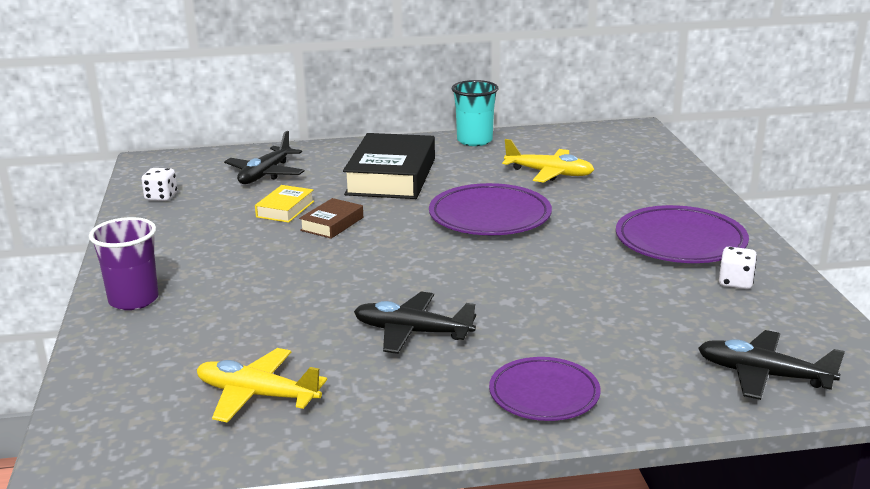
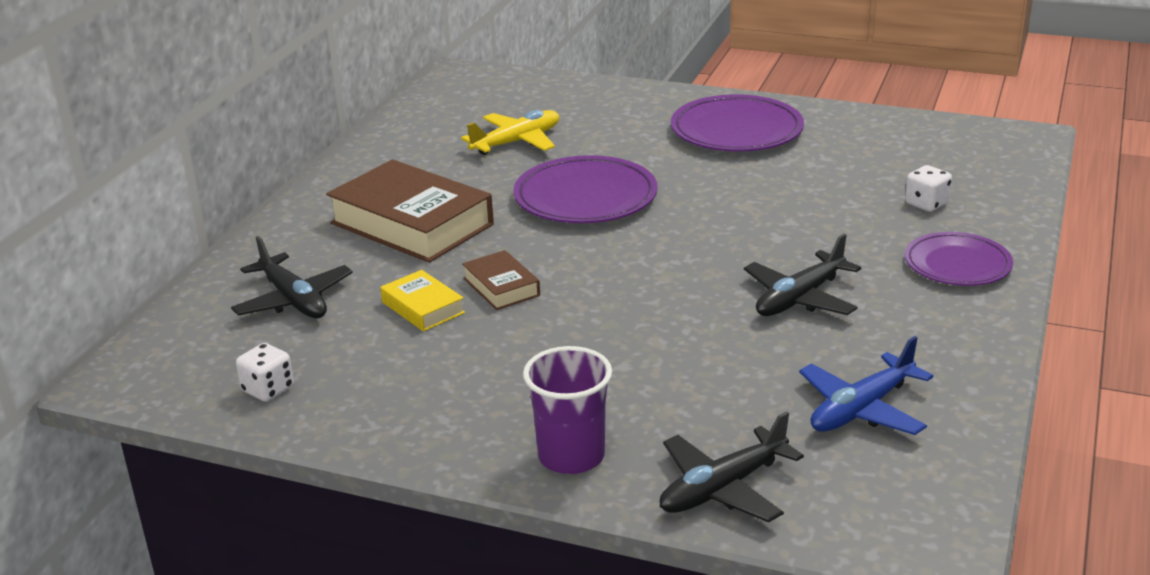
camera: 60 degrees left, 5 degrees up
(256, 395) = (861, 409): yellow plane -> blue plane
(391, 176) = (412, 224): black book -> brown book
(474, 140) = (374, 154): turquoise cup -> none
(735, 282) = (833, 134): white dice -> white dice (926, 204)
(763, 375) = (986, 172): black plane -> black plane (722, 488)

